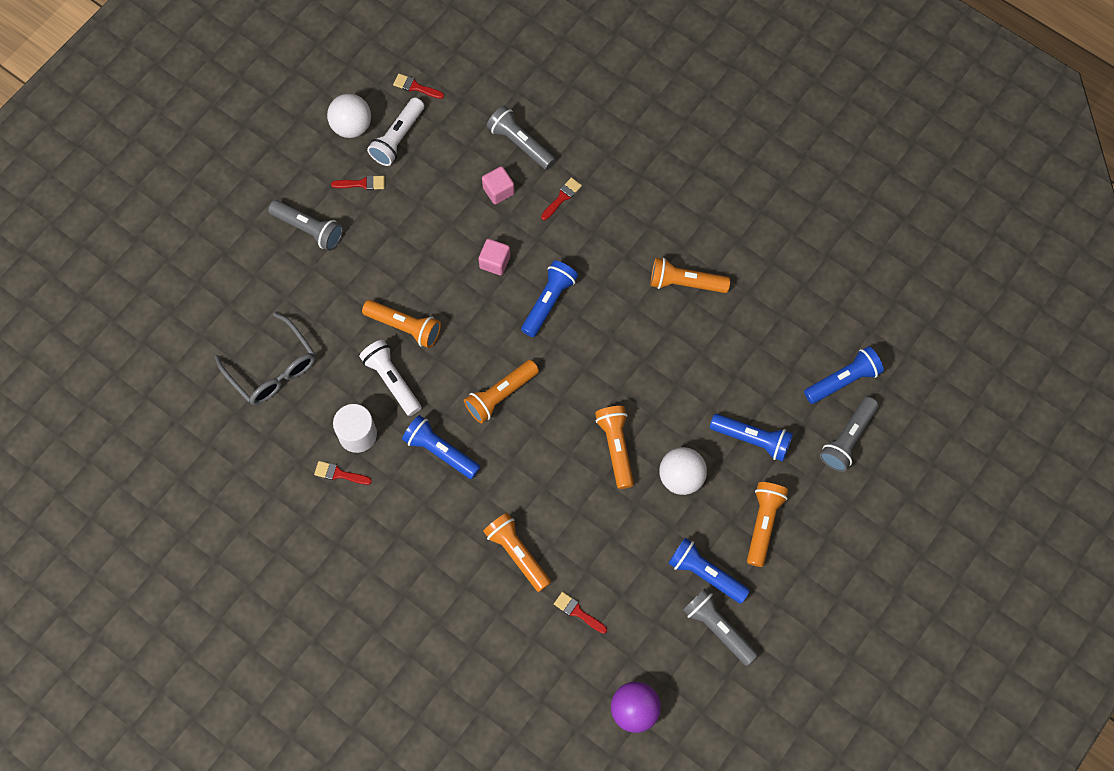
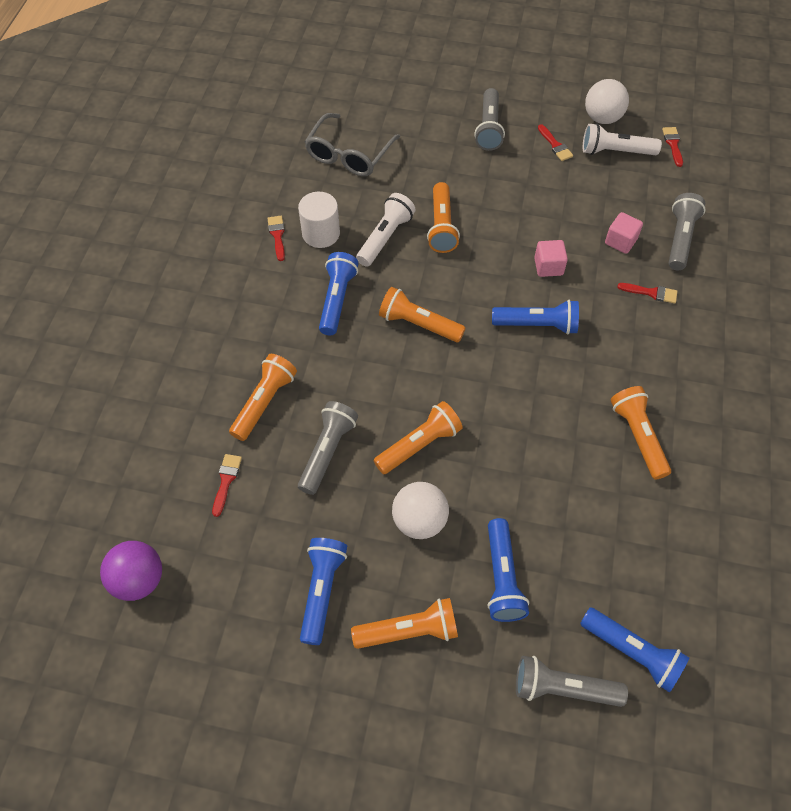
camera: 65 degrees right, 10 degrees down
(718, 628) = (264, 630): grey flashlight -> grey flashlight (327, 451)

